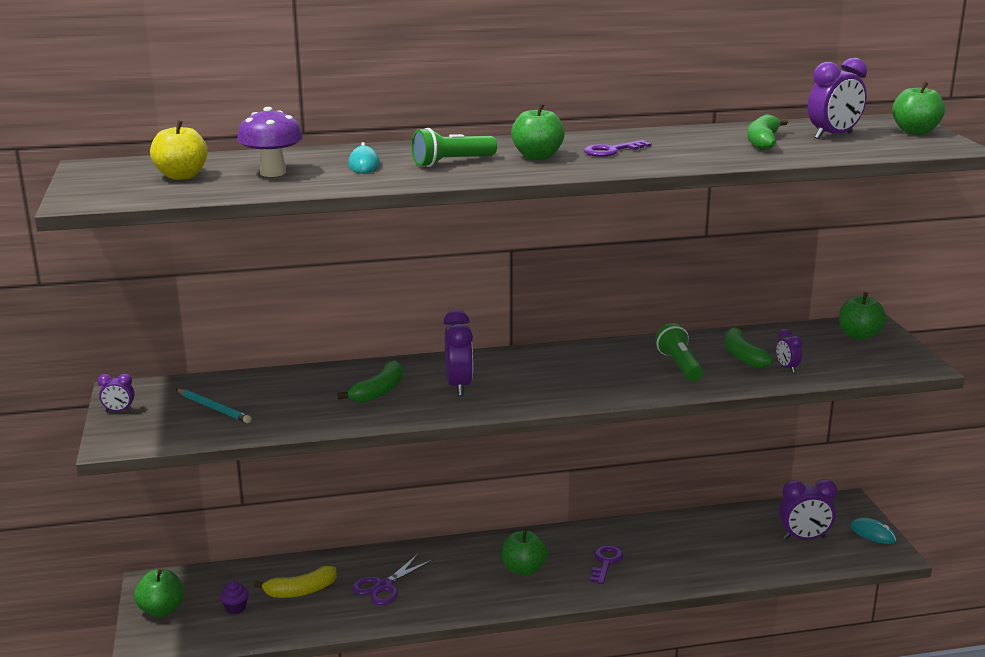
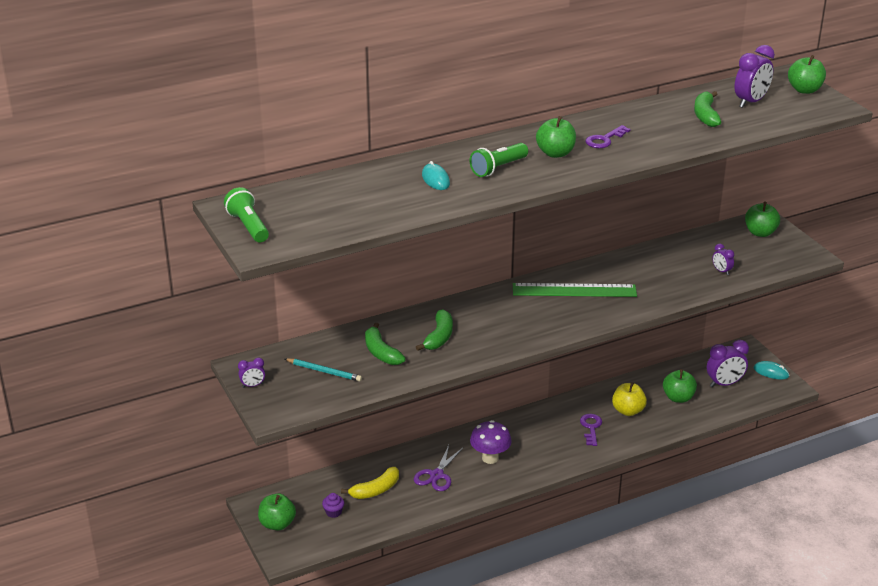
camera: 15 degrees left, 10 degrees up
(181, 176) = (309, 210): yellow apple -> yellow apple (628, 411)
(273, 173) = (375, 197): purple mushroom -> purple mushroom (490, 458)
(459, 386) = (495, 323): purple clock -> none
(523, 569) = (533, 443): green apple -> green apple (678, 398)
(580, 365) = (574, 290): none -> green ruler
(679, 365) = (645, 280): green flashlight -> green flashlight (248, 226)
(742, 356) = (686, 264): green banana -> green banana (381, 352)

